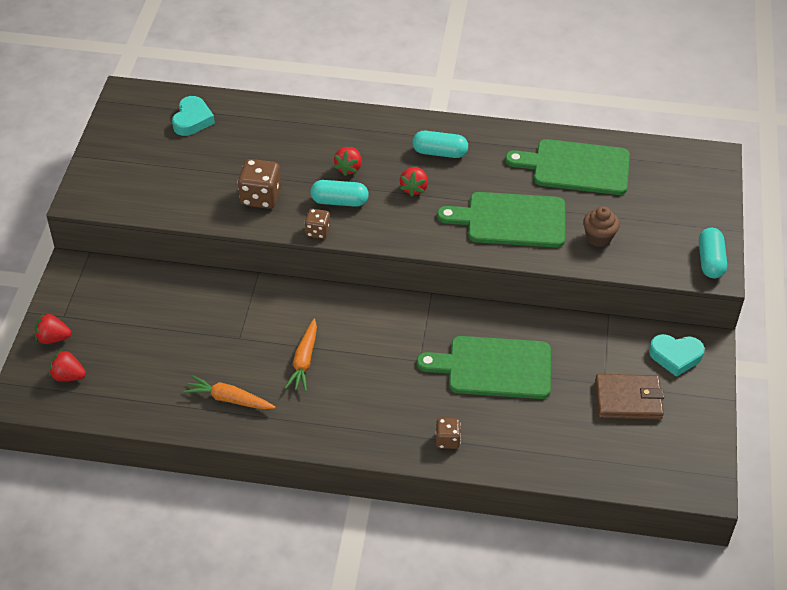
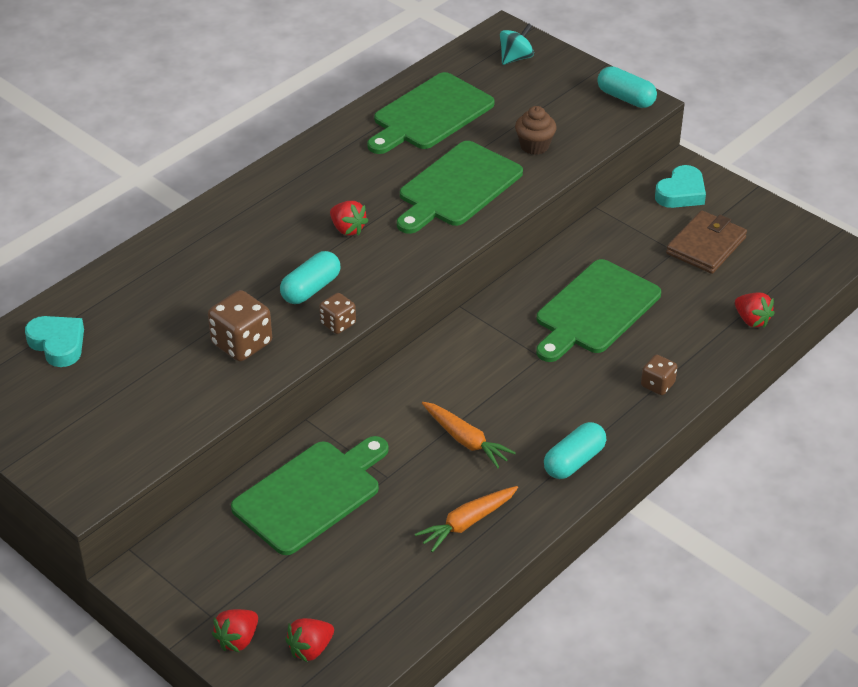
camera: 55 degrees left, 5 degrees down
(195, 309) = (311, 494): none -> green cutting board
(349, 168) = (269, 260): red strawberry -> red strawberry (751, 320)
(440, 153) = (315, 188): turquoise capsule -> turquoise capsule (574, 461)
(690, 179) = (515, 58): none -> turquoise spinning top

